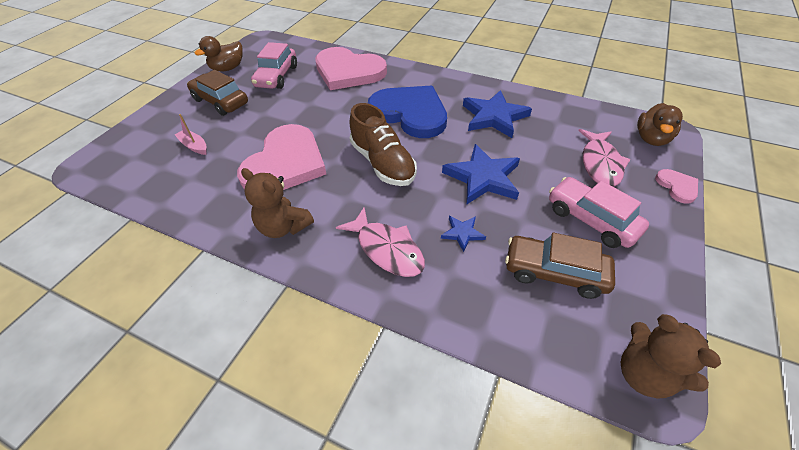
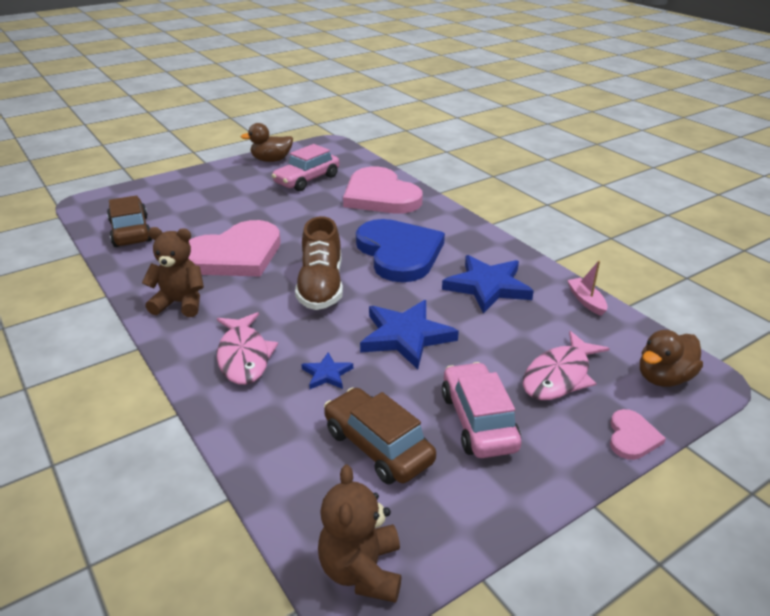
camera: 30 degrees right, 15 degrees down
(194, 146) = (178, 215): pink boat -> pink boat (586, 301)
(220, 101) = (236, 186): brown car -> brown car (130, 231)
(284, 227) = (180, 303): brown teddy bear -> brown teddy bear turned 120 degrees clockwise

